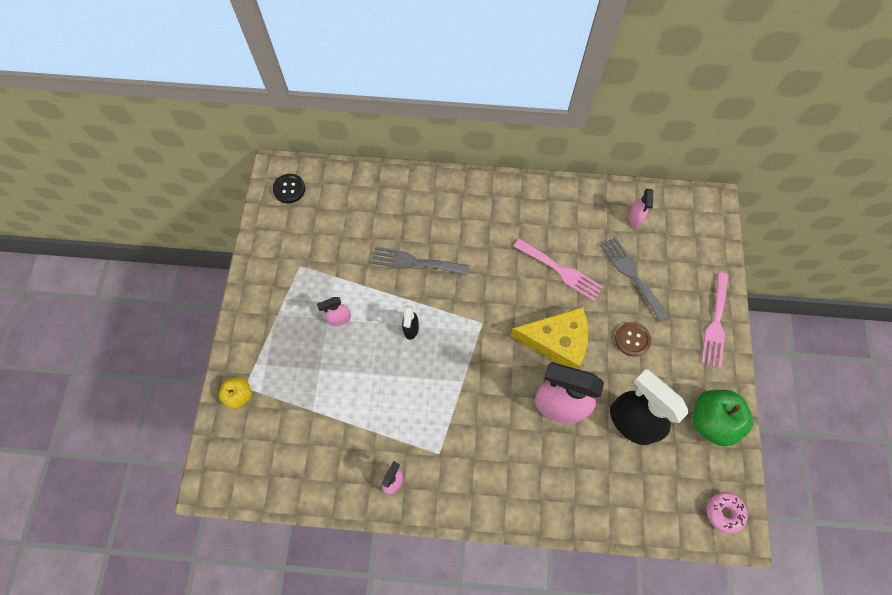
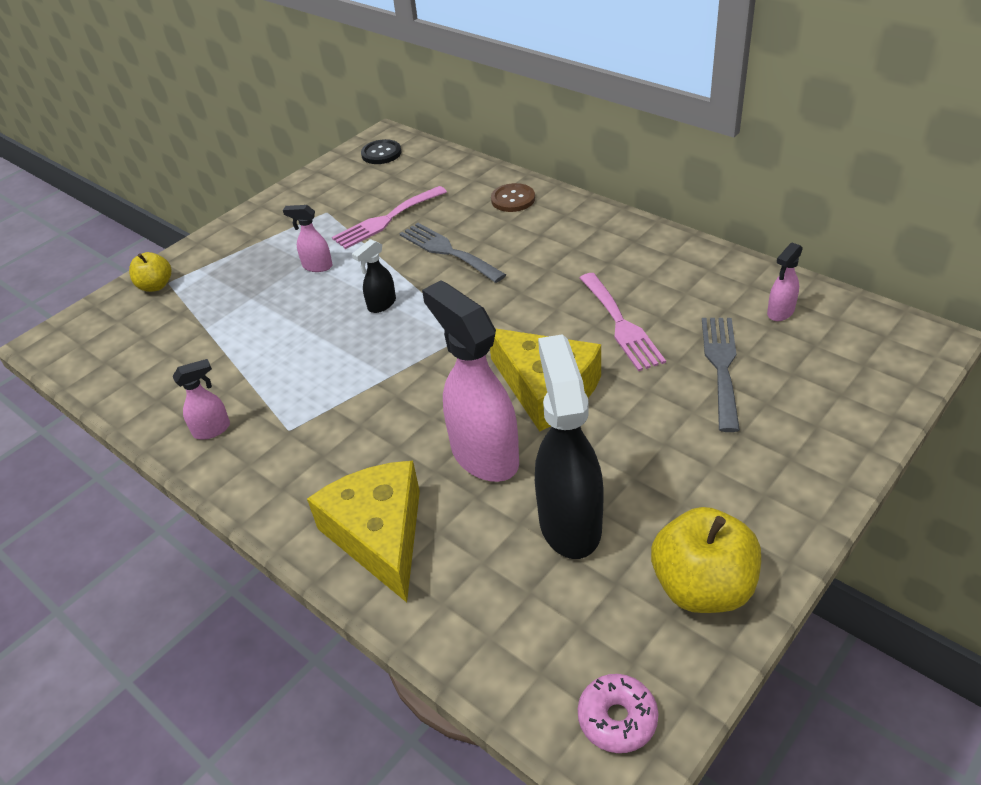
camera: 40 degrees right, 25 degrees down
(548, 488) = (379, 535): none -> yellow cheese
(632, 339) = (658, 433): brown button -> brown button (513, 199)
(712, 421) = (702, 587): green apple -> yellow apple
(715, 324) = (813, 473): pink fork -> pink fork (386, 220)

